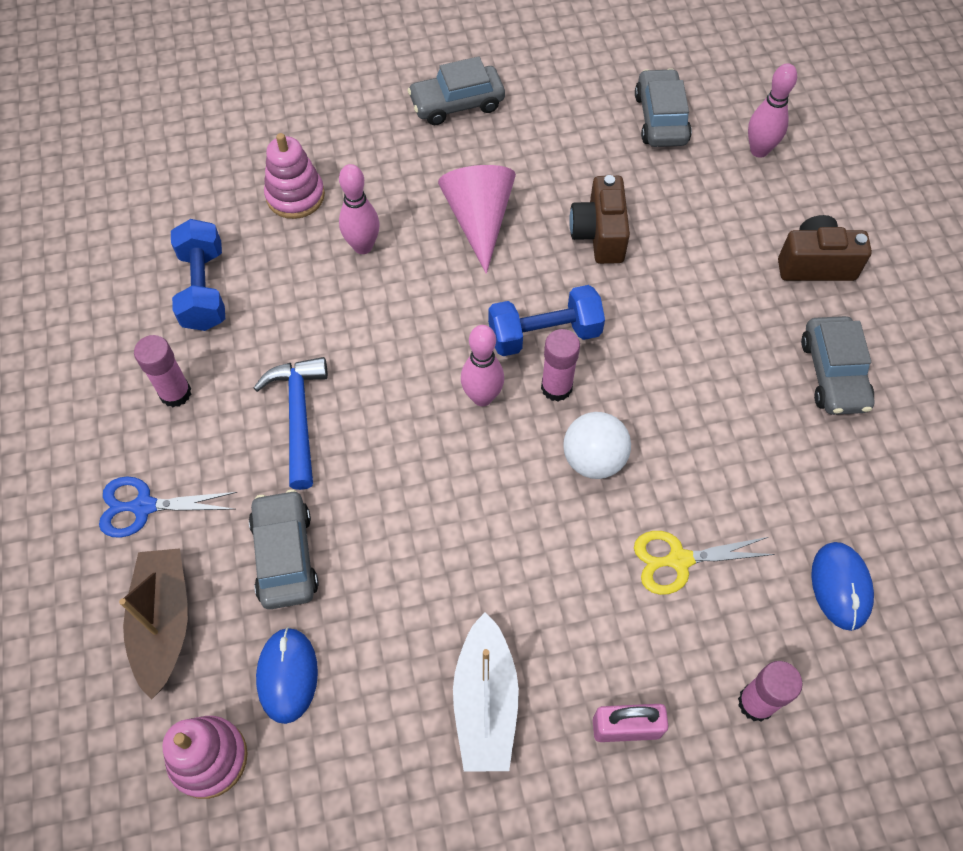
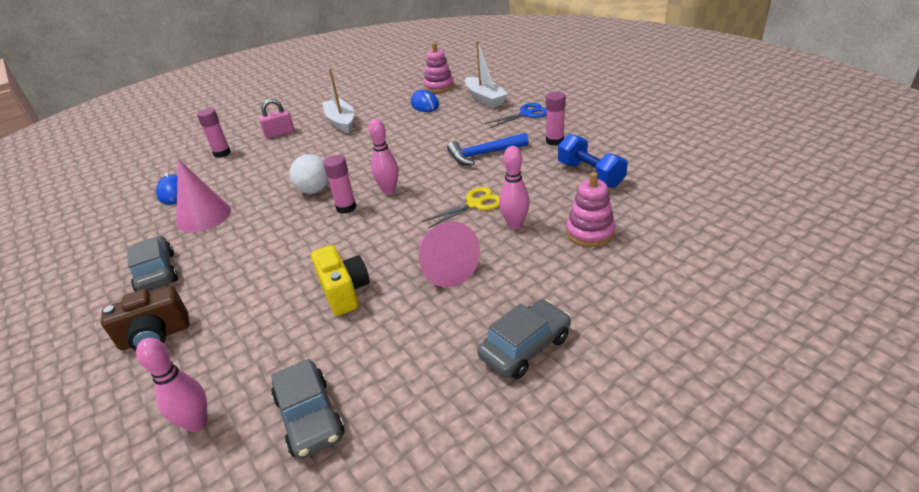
camera: 160 degrees right, 25 degrees down
(164, 623) = (484, 98): brown boat -> white boat
(285, 555) = (451, 123): grey car -> none
(299, 417) = (484, 154): blue hammer -> blue hammer turned 105 degrees clockwise
(544, 334) = (364, 226): blue dumbbell -> none
(599, 234) = (344, 292): brown camera -> yellow camera
(678, 560) = (261, 175): yellow scissors -> yellow scissors (475, 204)
(777, 478) = (204, 216): none -> pink cone

